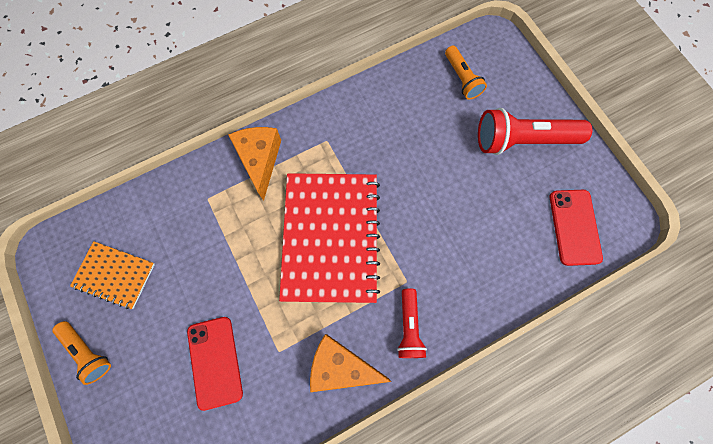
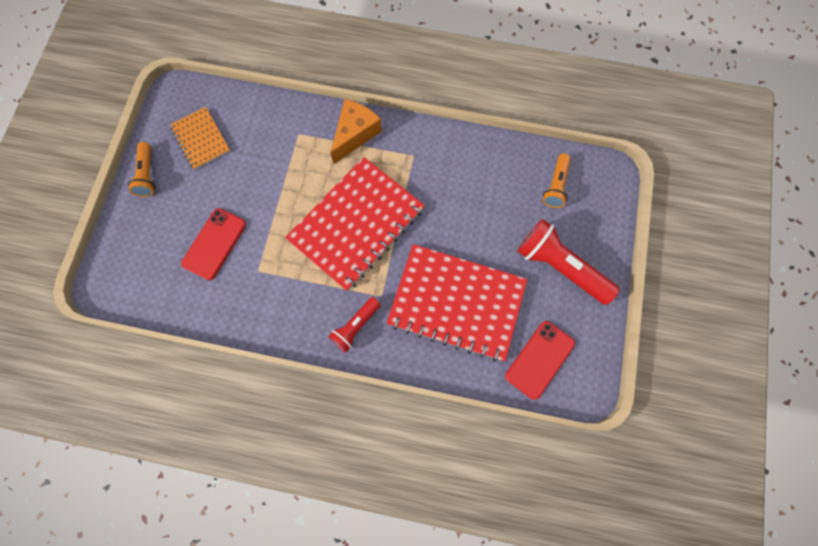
camera: 40 degrees right, 0 degrees up
(341, 366) = (289, 313): orange cheese -> none
(472, 235) = (456, 303): none -> red notebook

